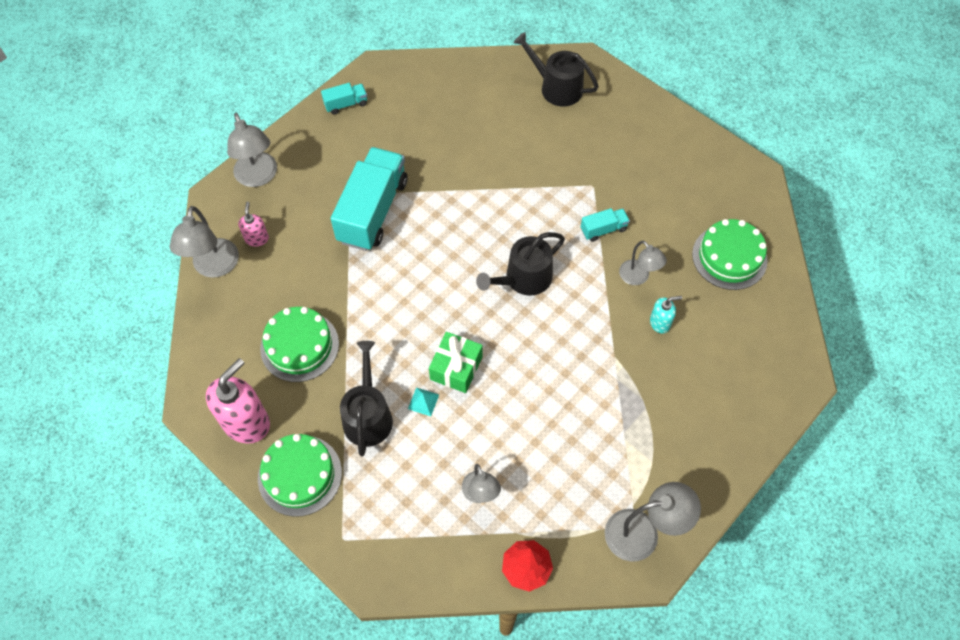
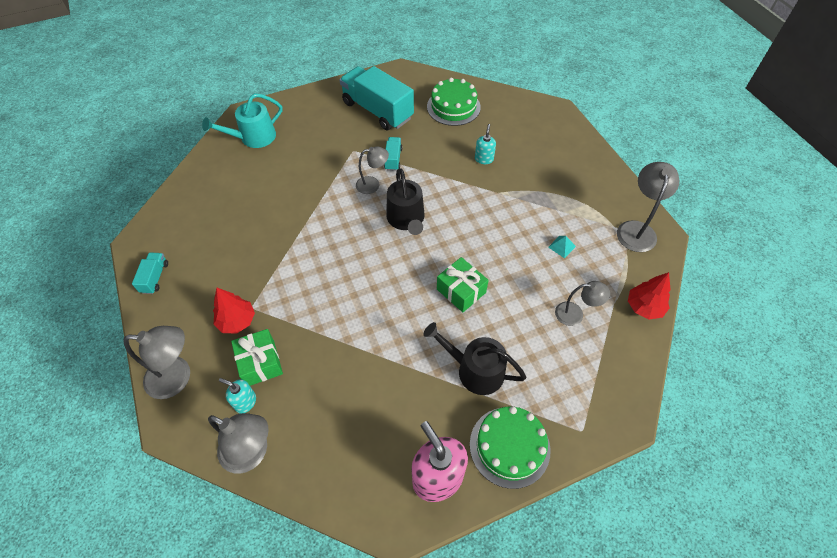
camera: 65 degrees left, 5 degrees down
(257, 238) = (245, 402): pink soap dispenser -> turquoise soap dispenser
(298, 231) = (260, 363): none -> green gift
(299, 346) = (381, 402): green cake -> none
(331, 191) = (237, 321): none -> red tree
(373, 211) = (280, 296): turquoise truck -> turquoise truck (377, 110)
(423, 401) = (480, 324): turquoise pyramid -> turquoise pyramid (561, 246)
(556, 87) = (253, 137): black watering can -> turquoise watering can
(638, 277) = (442, 156): grey lamp -> grey lamp (373, 184)

